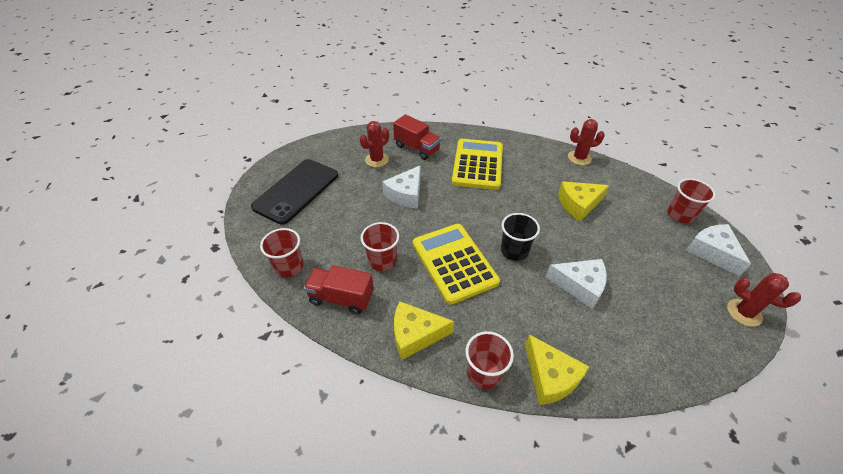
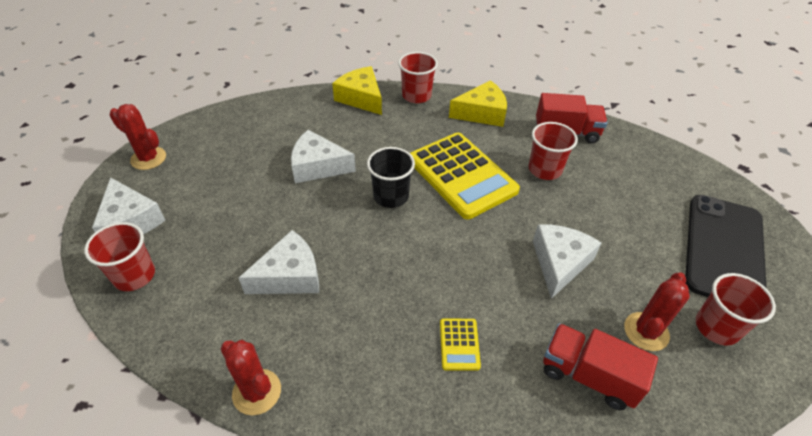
camera: 170 degrees right, 0 degrees up
(289, 266) = (642, 153): red cup -> red cup (716, 327)
(477, 164) = (459, 344): yellow calculator -> yellow calculator, size x0.42
(578, 204) = (289, 276): yellow cheese -> white cheese
(579, 158) = (257, 392): red cactus -> red cactus turned 60 degrees clockwise

